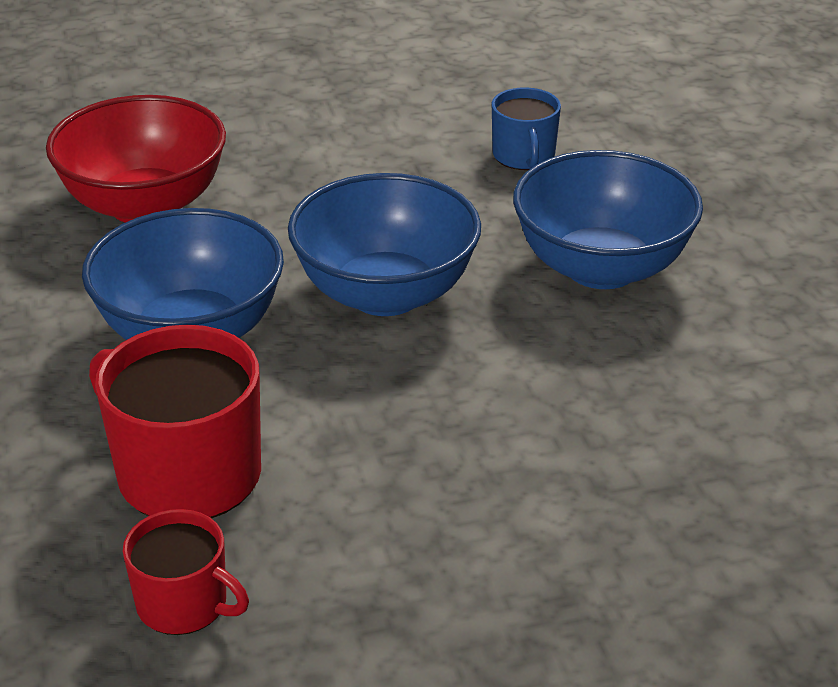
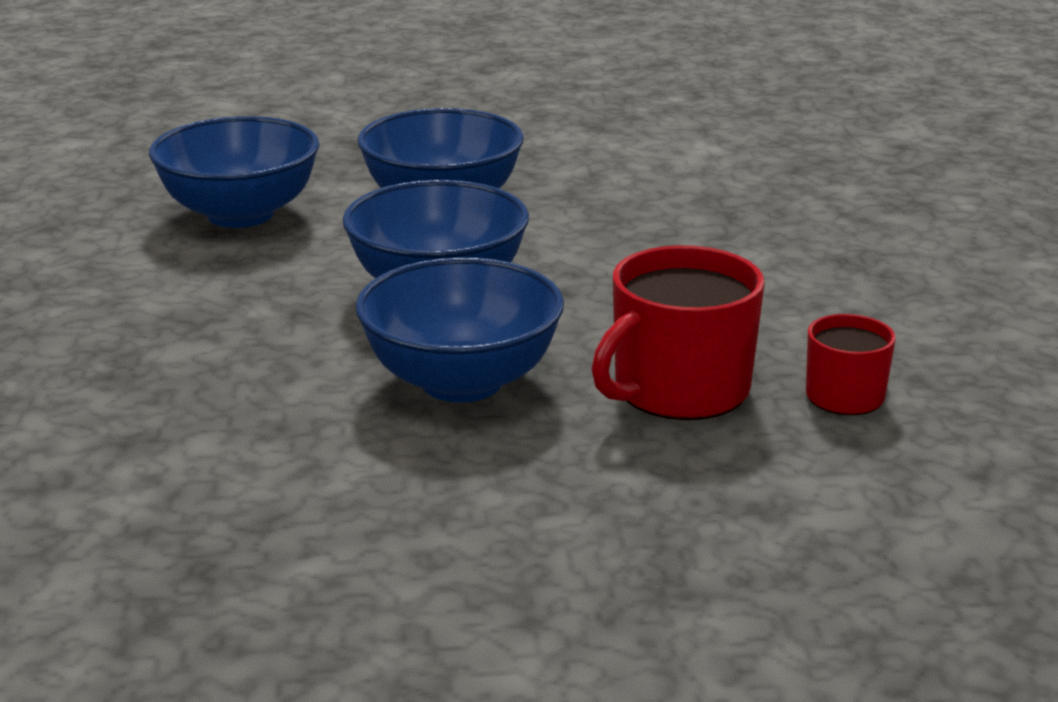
camera: 80 degrees left, 10 degrees down
(144, 205) = (198, 401): red bowl -> none
(524, 156) = (240, 214): blue mug -> blue bowl

